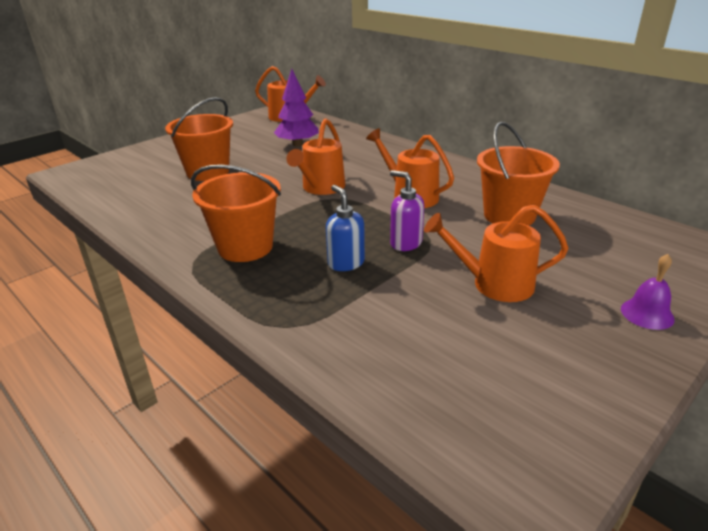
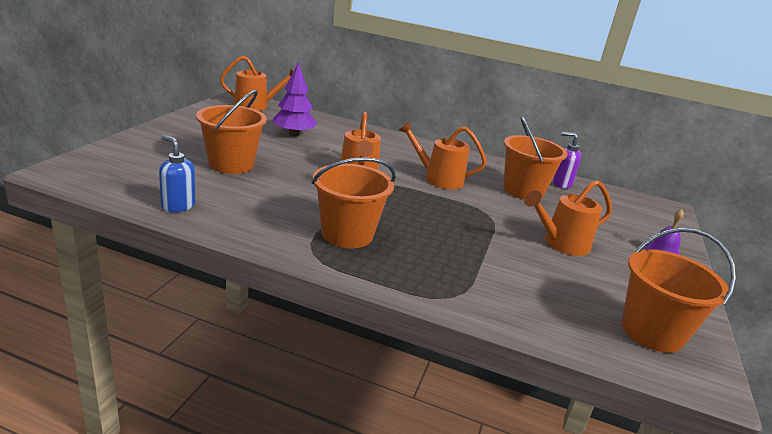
camera: 30 degrees left, 5 degrees down
(346, 263) = (444, 239): blue soap dispenser -> blue soap dispenser (178, 206)
(405, 243) = (473, 219): purple soap dispenser -> purple soap dispenser (561, 183)
(510, 416) = (651, 332): none -> orange bucket

